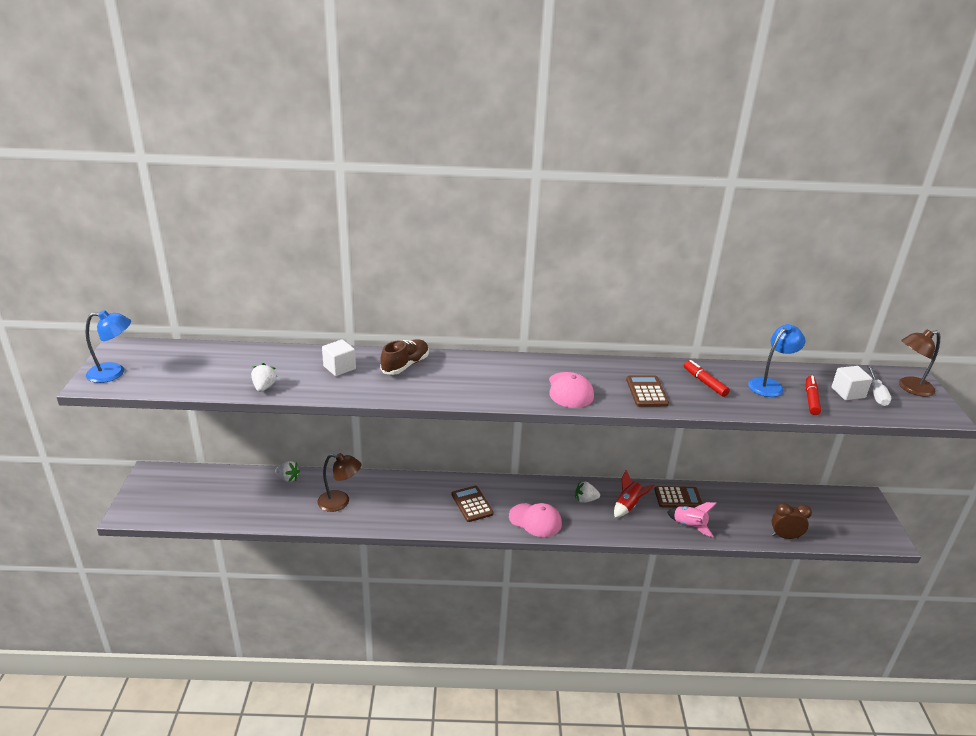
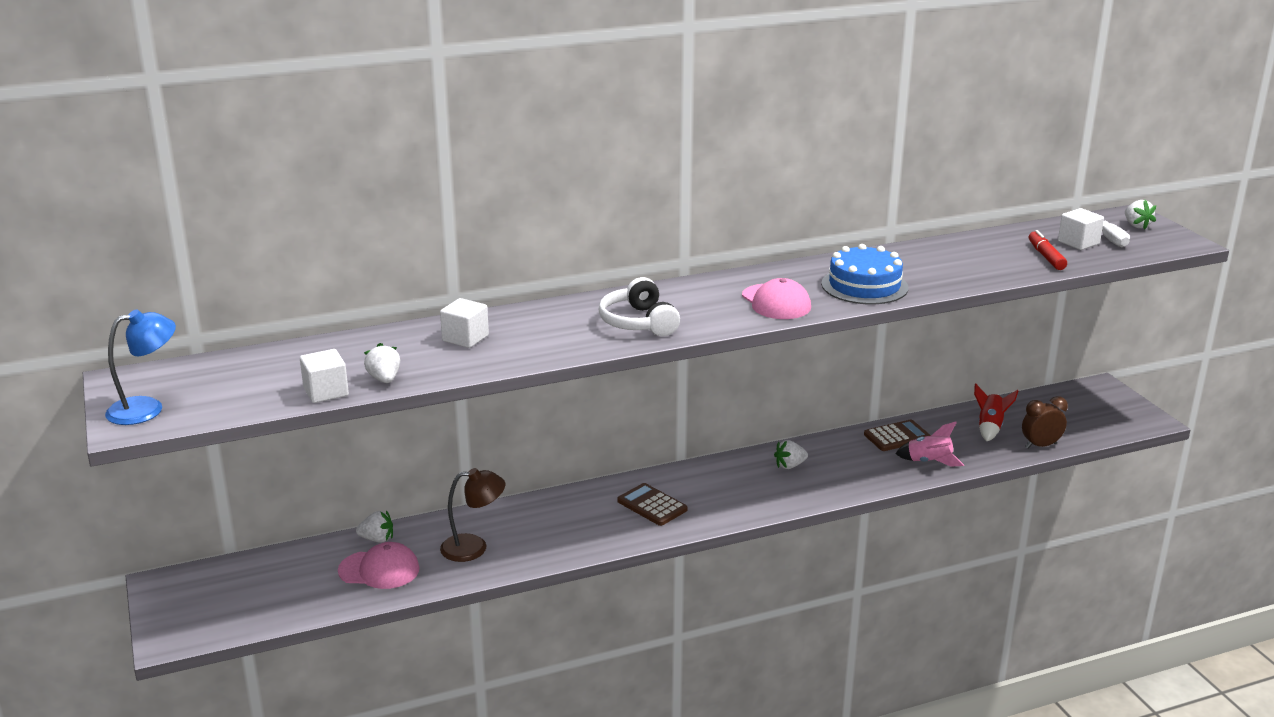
camera: 20 degrees left, 5 degrees down
(222, 388) = (326, 392): none -> white cube
(405, 365) = (550, 318): brown shoe -> none
(460, 383) = (638, 323): none -> white headphones
(535, 520) = (744, 502): pink cap -> pink cap (379, 570)
(628, 506) = (845, 459): red rocket -> red rocket (990, 427)
(646, 392) = (864, 286): brown calculator -> blue cake
(704, 382) = (921, 264): red marker -> none
(770, 385) = (992, 252): blue lamp -> none
(910, 388) = (1136, 225): brown lamp -> white strawberry

